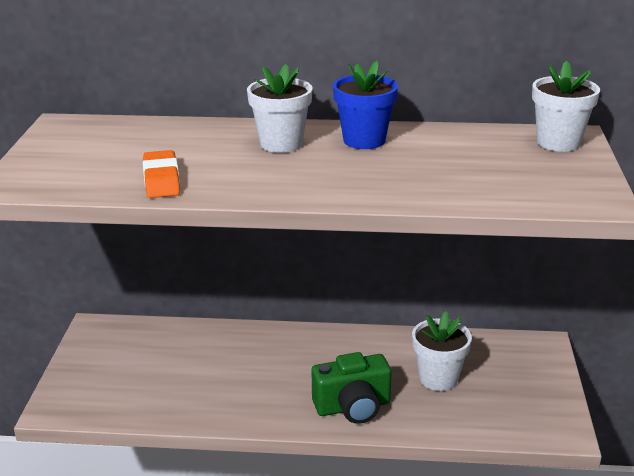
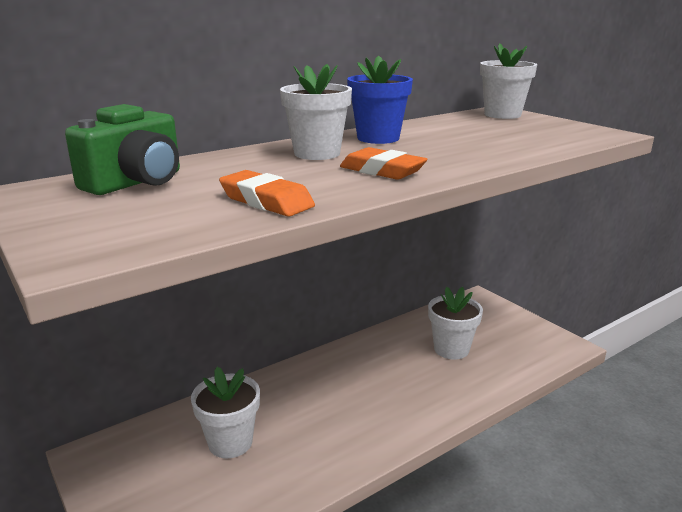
camera: 40 degrees left, 5 degrees down
(179, 363) = (230, 442): none -> white flower pot
(287, 178) = (382, 171): none -> orange eraser
(353, 407) = (425, 400): green camera -> green camera (136, 182)

